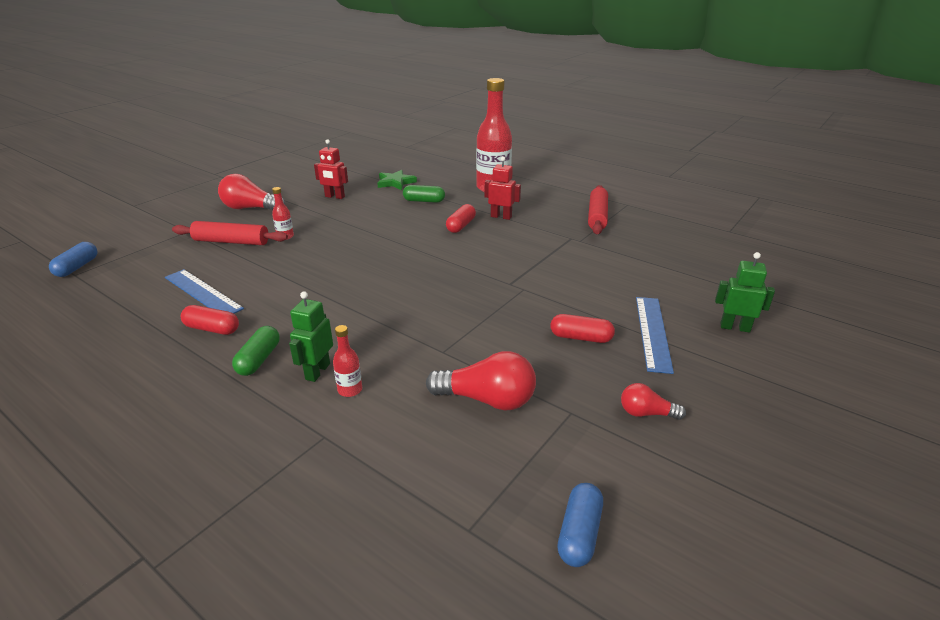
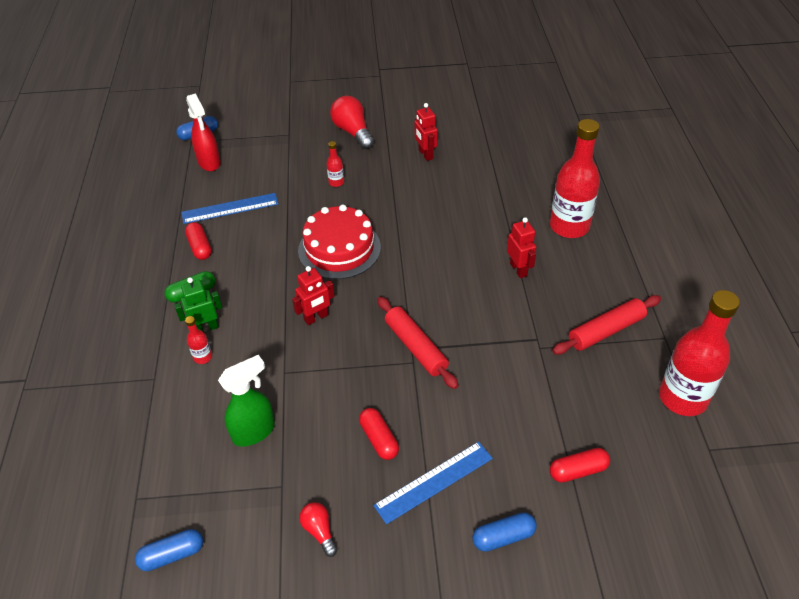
camera: 50 degrees right, 15 degrees up
(124, 278) = (209, 163): none -> red spray bottle
(203, 292) = (230, 208): blue ruler -> blue ruler turned 75 degrees clockwise
(231, 242) = (299, 165): red rolling pin -> red rolling pin (416, 347)
(356, 266) = (339, 249): none -> red cake
(395, 182) = (496, 164): green star -> none
(409, 308) = (316, 317): none -> red robot
(424, 201) = (485, 205): green capsule -> none
(461, 226) = (470, 257): red capsule -> red capsule (578, 470)
(487, 399) = (254, 431): red light bulb -> green spray bottle
(681, 220) = (682, 398): none -> red bottle
(735, 327) = (503, 537): green robot -> blue capsule

